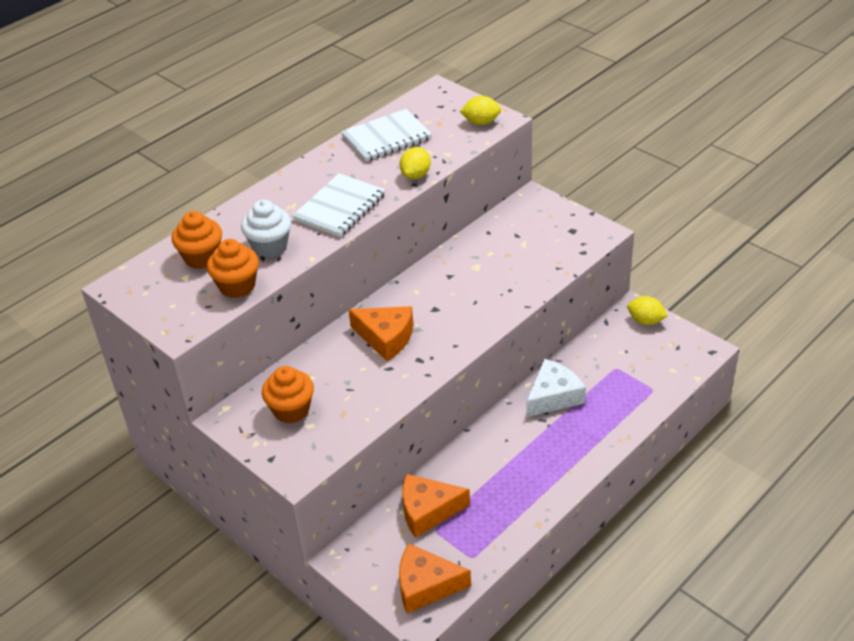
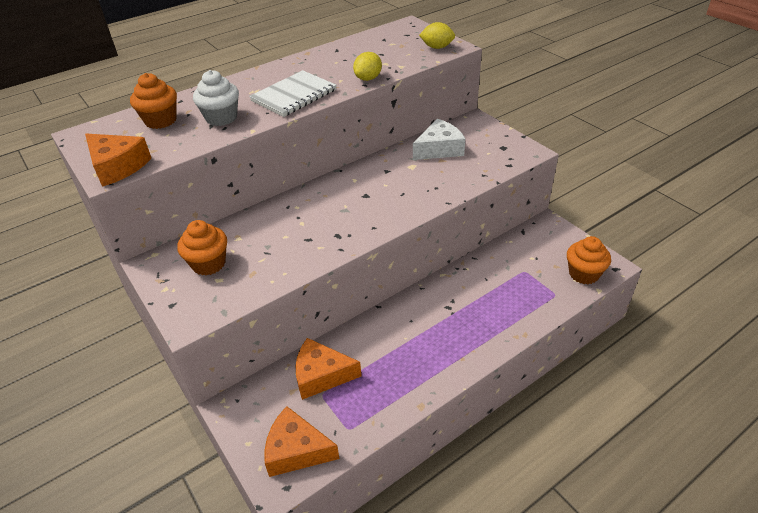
camera: 10 degrees right, 0 degrees up
(237, 286) = (177, 145): orange cupcake -> orange cupcake (583, 274)
(386, 137) = (354, 51): white notebook -> none
(386, 337) = (315, 213): orange cheese -> orange cheese (117, 166)
(553, 396) = (462, 288): white cheese -> white cheese (439, 149)
(645, 321) = (558, 235): yellow lemon -> none

